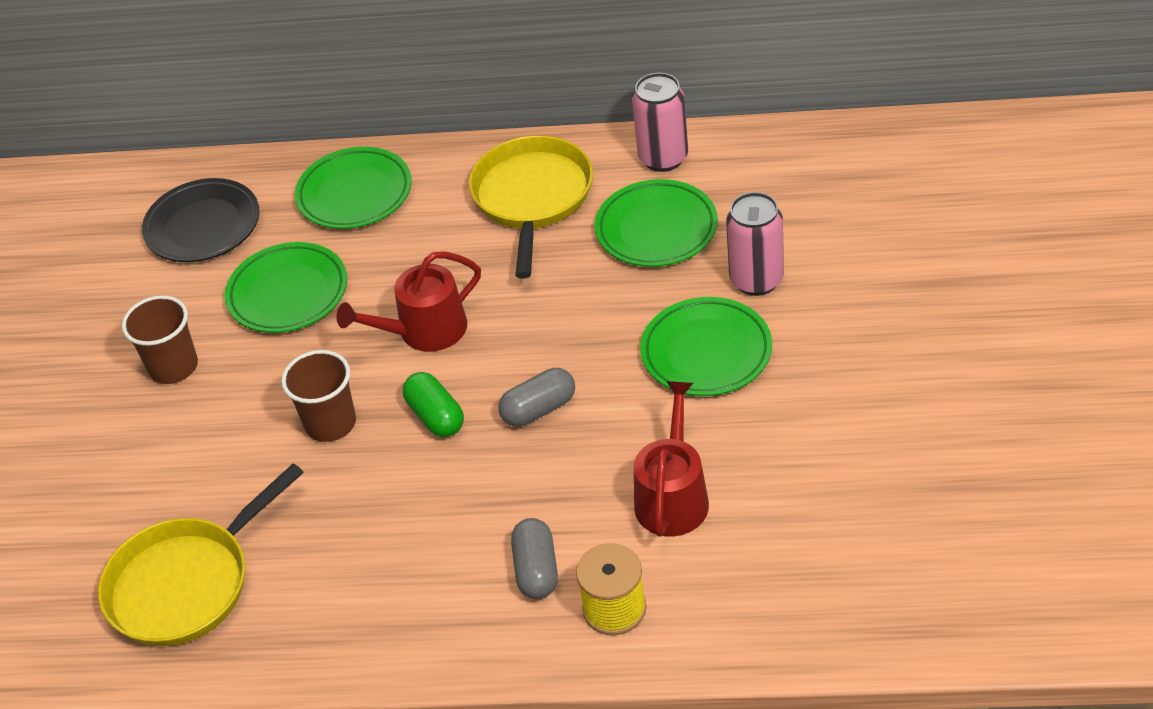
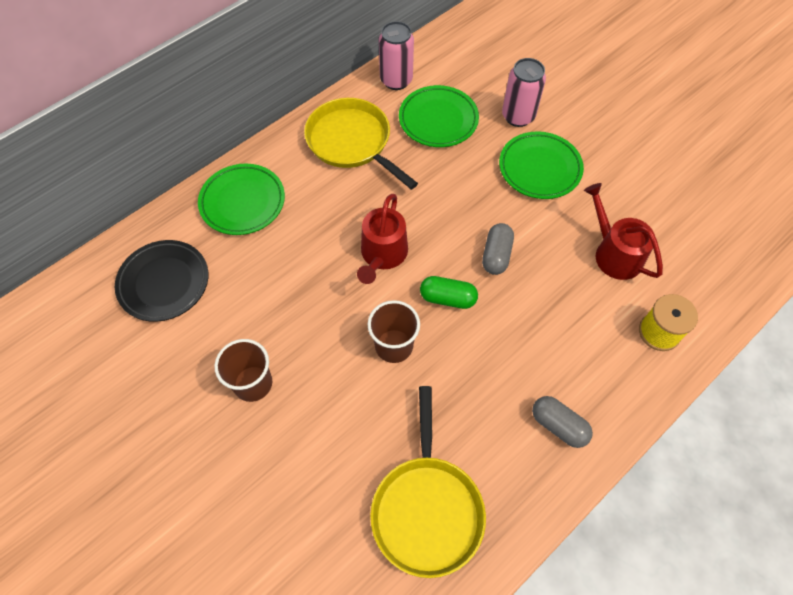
camera: 50 degrees left, 15 degrees up
(288, 293) = (273, 287): green plate -> none
(536, 570) = (600, 342): grey capsule -> grey capsule (558, 425)

